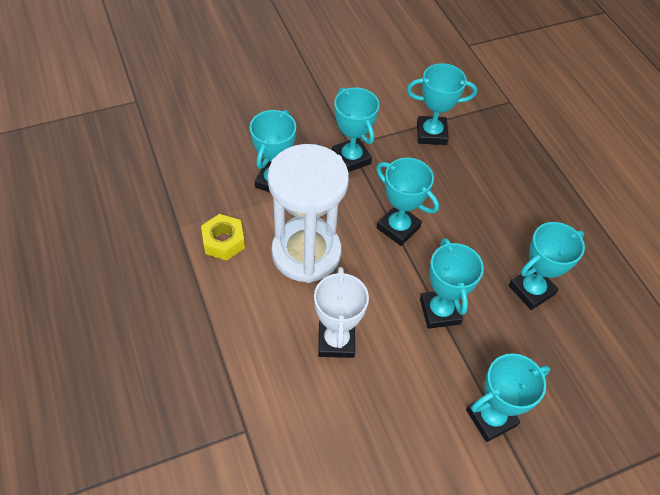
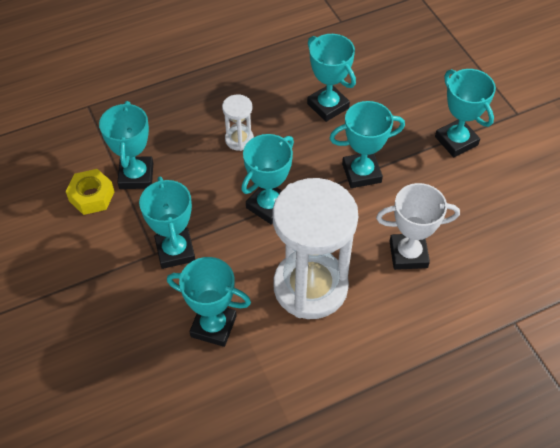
camera: 90 degrees left, 0 degrees up
(224, 241) = (305, 370): yellow nut -> yellow nut (92, 196)
(351, 158) = (175, 251): turquoise trophy -> turquoise trophy turned 75 degrees counterclockwise
(478, 209) = (239, 139): none -> white hourglass

